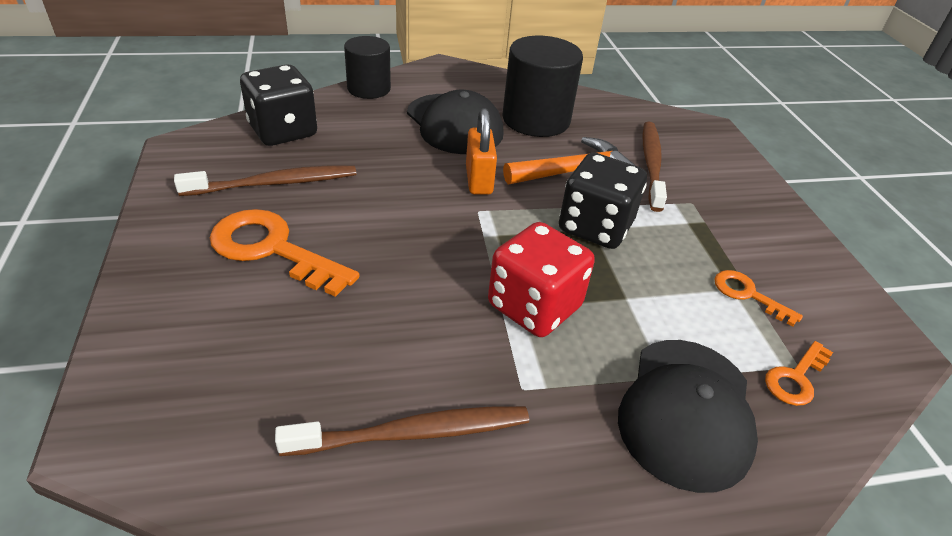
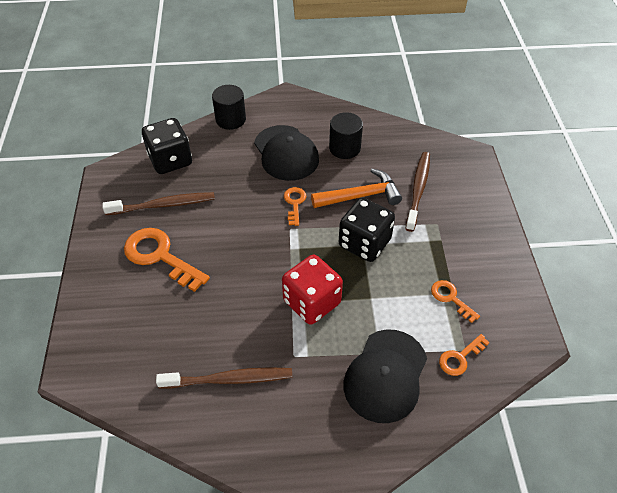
camera: 10 degrees right, 10 degrees up
(479, 180) = (294, 203): orange padlock -> orange key
(536, 119) = (344, 148): black cylinder -> black cylinder, size x0.65

